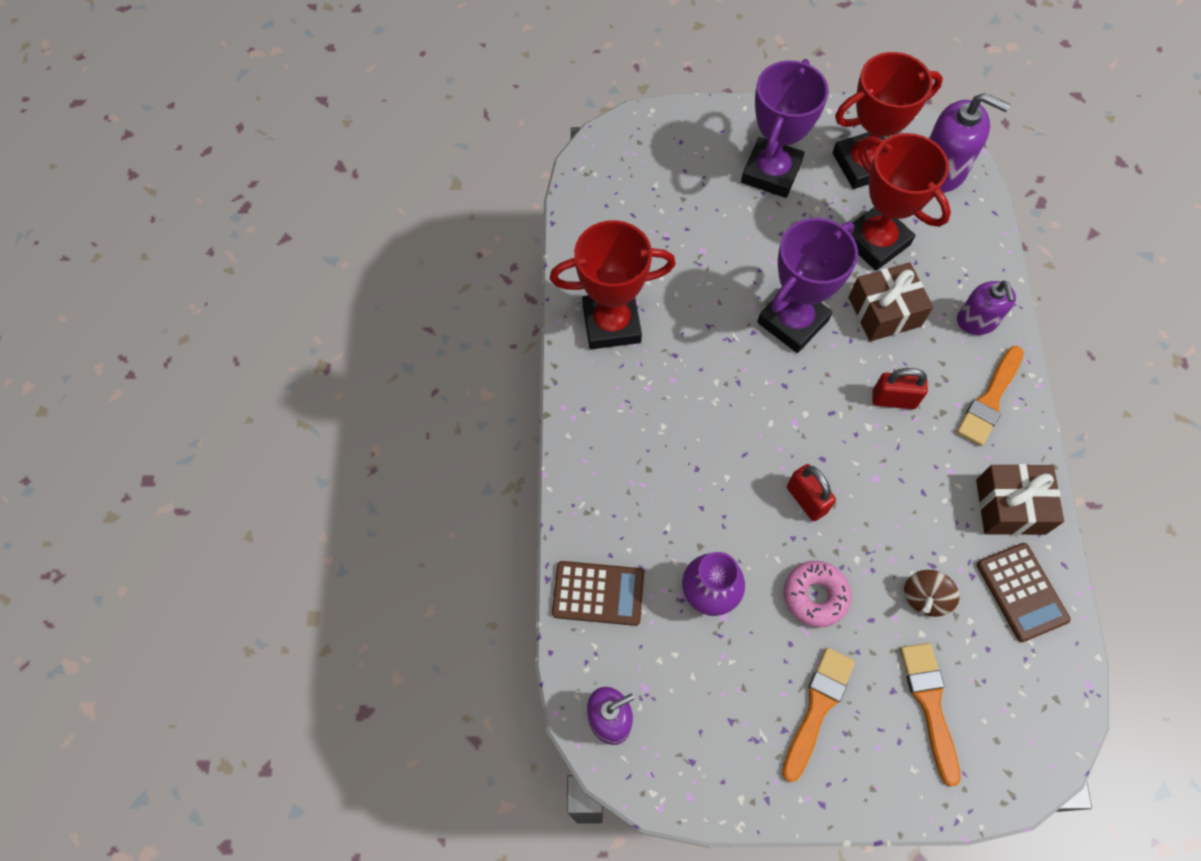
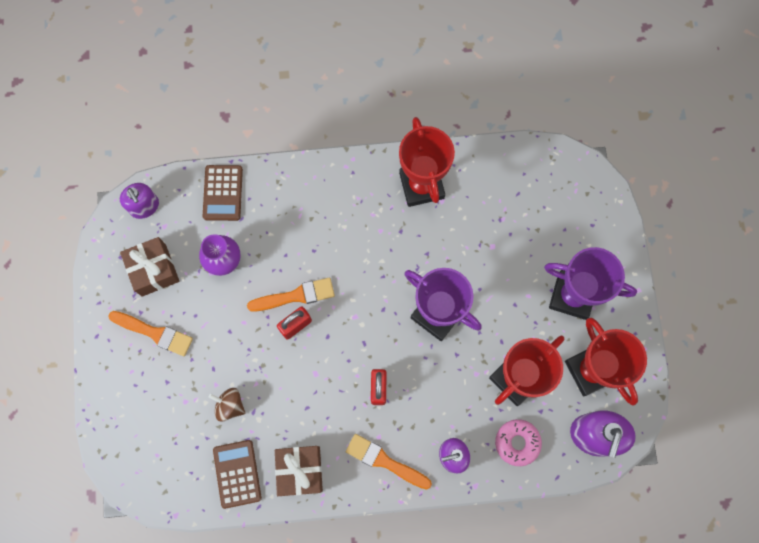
camera: 85 degrees right, 10 degrees up
(815, 596) = (228, 331): pink donut -> pink donut (517, 442)
(884, 311) = (453, 383): brown gift -> brown gift (154, 270)
(930, 704) = (158, 406): orange brush -> orange brush (296, 296)
(1021, 592) = (237, 473): brown calculator -> brown calculator turned 105 degrees clockwise

